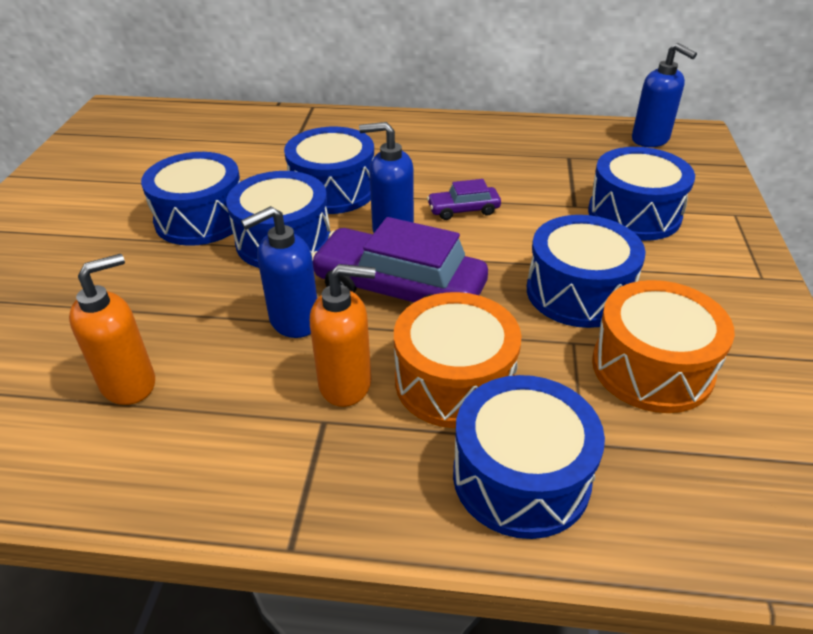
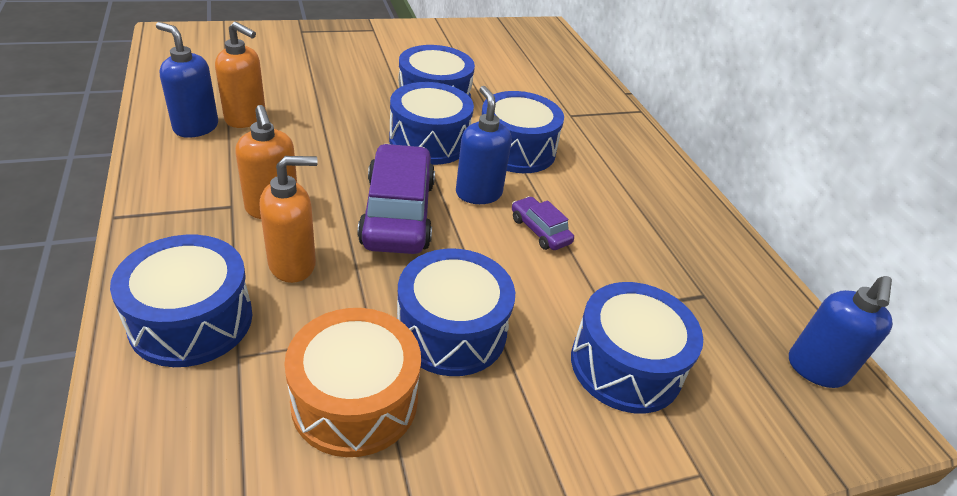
camera: 60 degrees right, 0 degrees up
(293, 321) = (334, 168): blue soap dispenser -> blue soap dispenser (195, 127)
(454, 381) = (293, 264): orange drum -> orange soap dispenser

